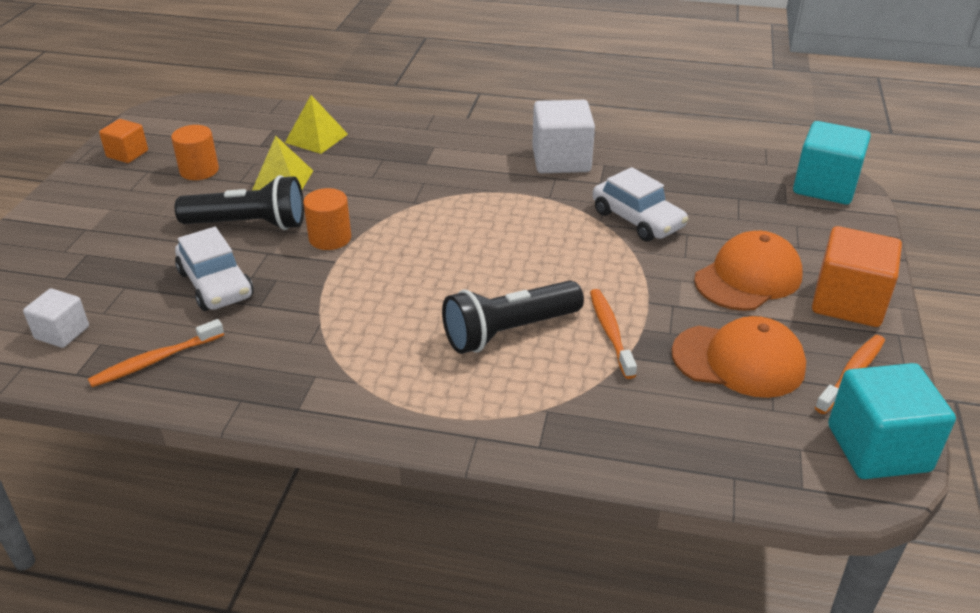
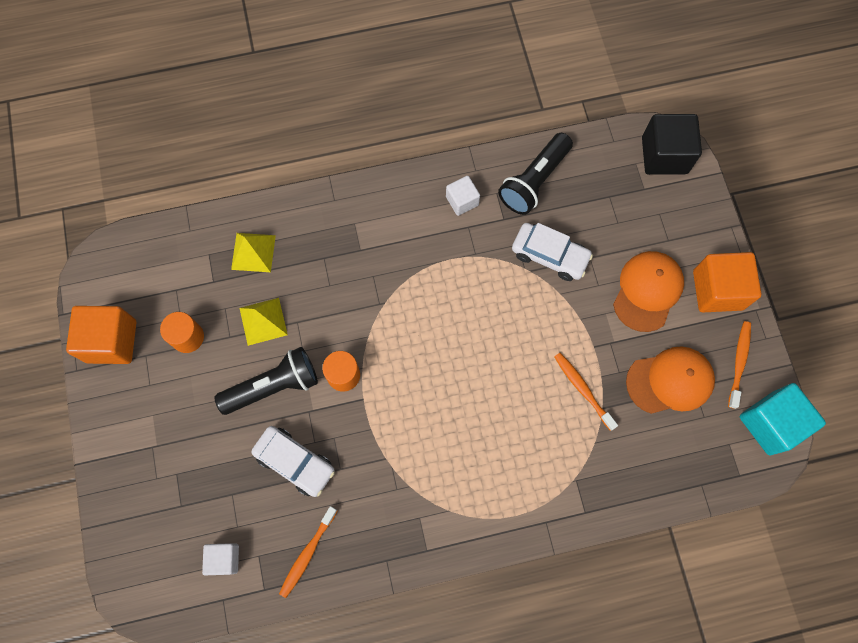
camera: 25 degrees left, 35 degrees up
(127, 154) = (111, 341): orange cube -> orange cube, size x1.77
(509, 331) = (519, 418): black flashlight -> black flashlight (534, 181)
(561, 160) = (462, 201): white cube -> white cube, size x0.56
(825, 187) = (664, 155): turquoise cube -> black cube

